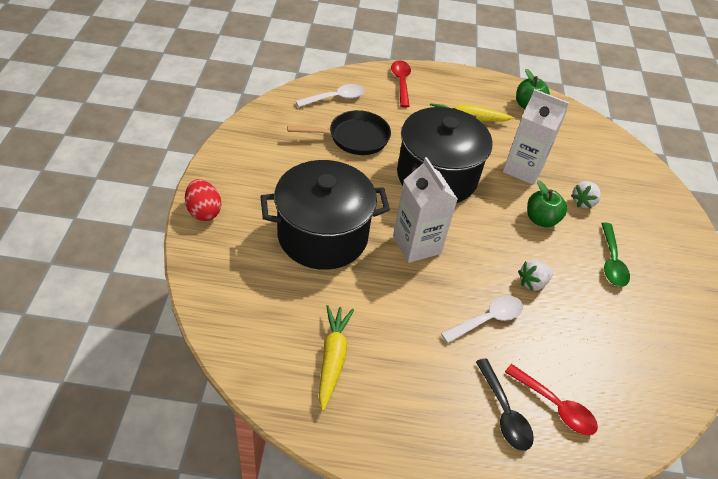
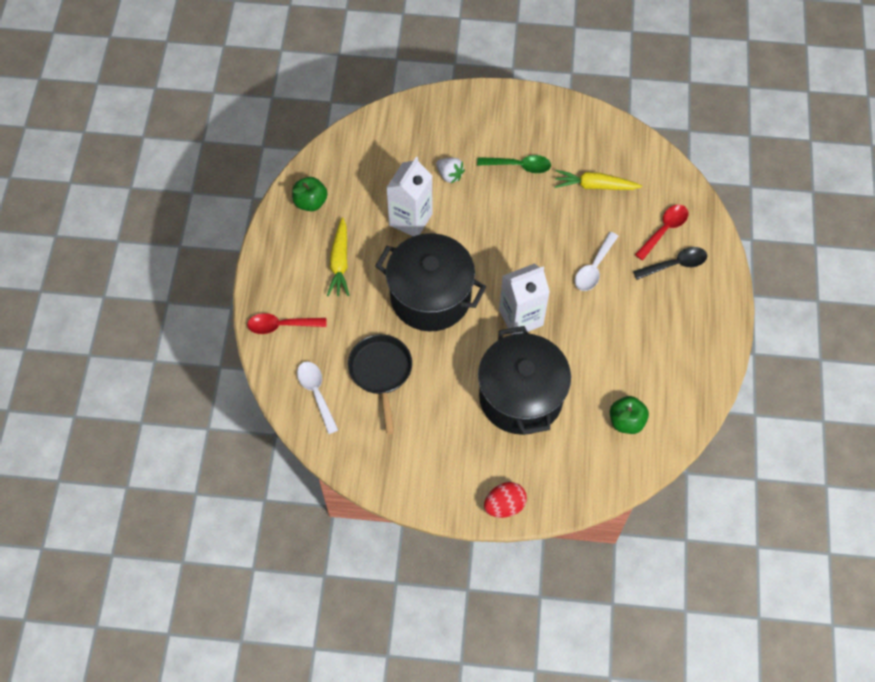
camera: 85 degrees left, 15 degrees up
(333, 358) = (648, 383): yellow carrot -> yellow carrot (595, 186)
(487, 319) = (594, 268): white spoon -> white spoon turned 120 degrees counterclockwise
(532, 283) = (551, 230): white strawberry -> none
(541, 219) = (476, 213): green apple -> green apple (626, 421)

